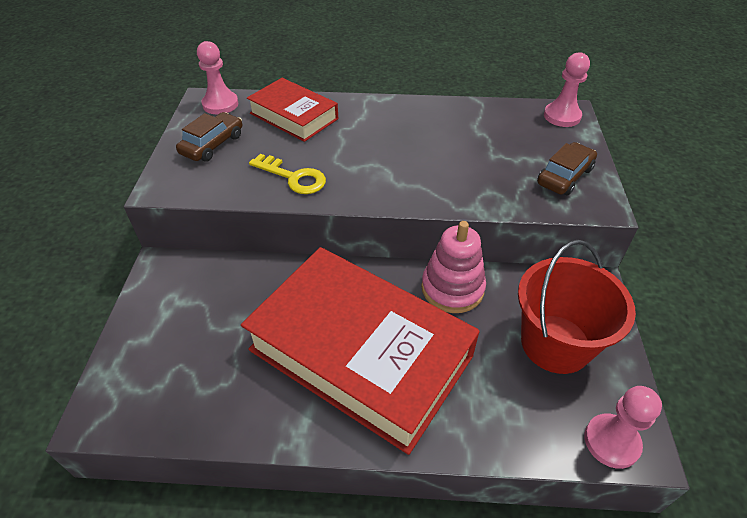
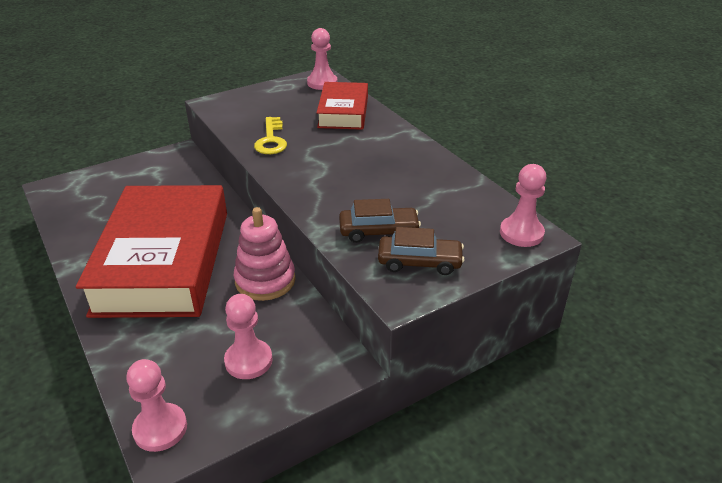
camera: 55 degrees right, 10 degrees down
(212, 144) = (274, 99): brown car -> brown car (378, 231)
(555, 343) = (248, 360): red bucket -> pink pawn

